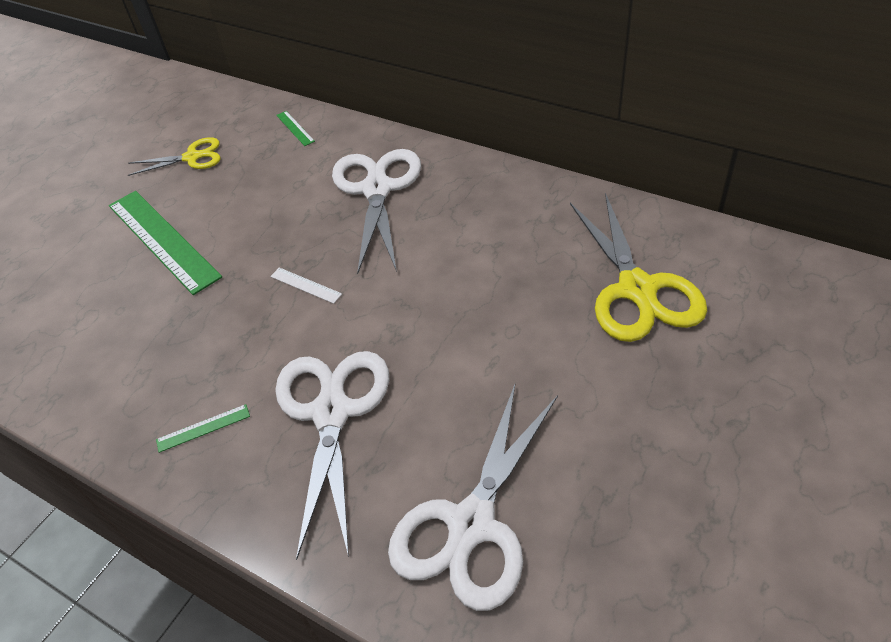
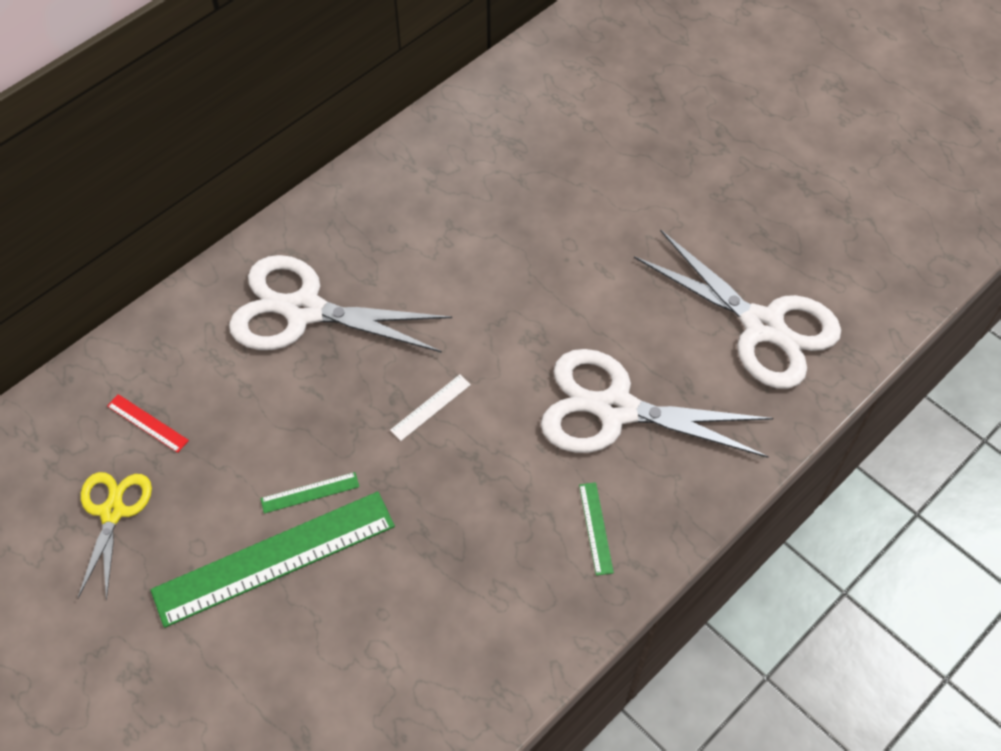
camera: 80 degrees left, 10 degrees up
(261, 149) = (147, 423): none -> red ruler
(295, 128) = (124, 378): green ruler -> green ruler (310, 492)
(637, 289) = (558, 139): yellow scissors -> none

